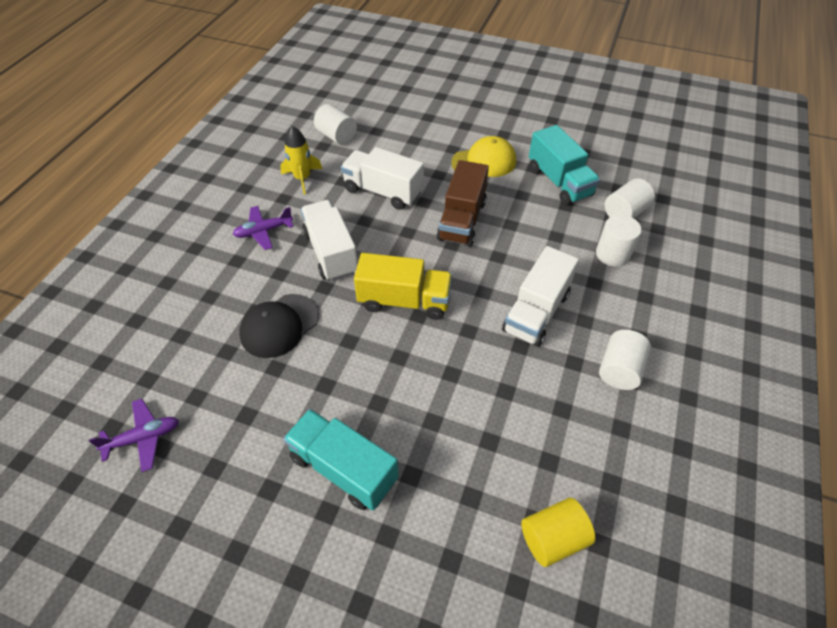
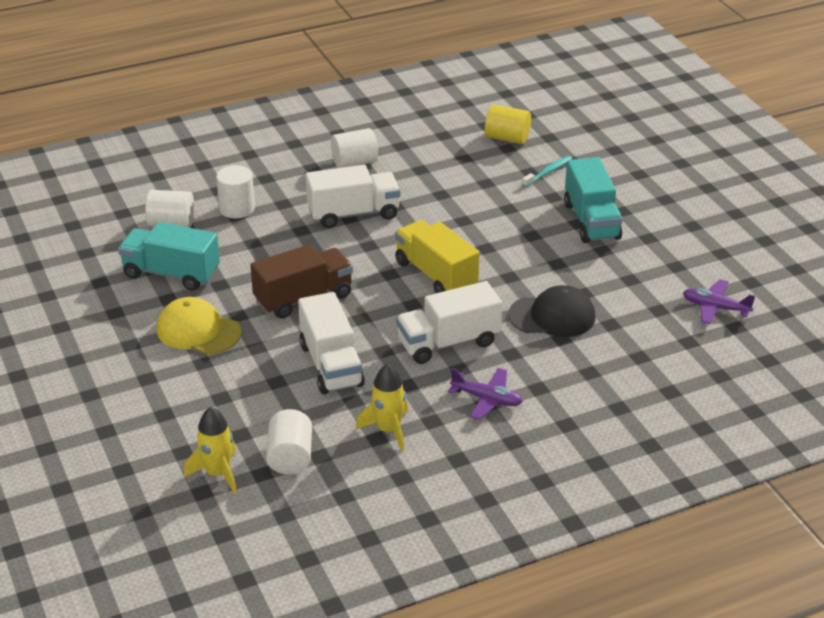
camera: 135 degrees left, 15 degrees down
(331, 253) = (448, 342): white truck -> white truck turned 45 degrees clockwise
(361, 110) = (218, 473): none -> yellow rocket
(453, 513) = (548, 172): none -> turquoise toothbrush
(559, 182) = (171, 274): turquoise truck -> turquoise truck turned 90 degrees counterclockwise

